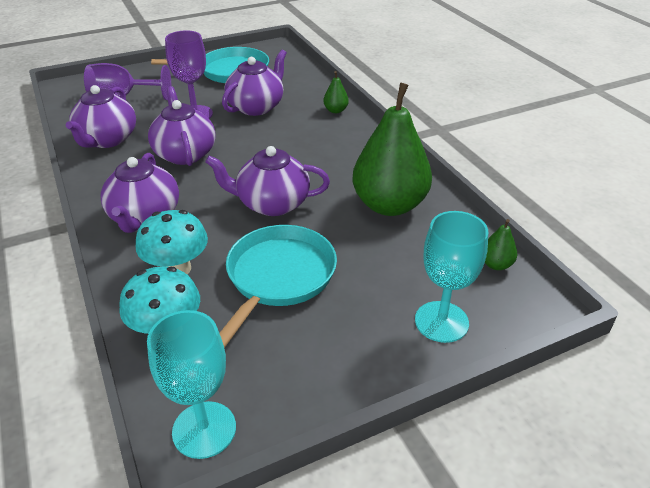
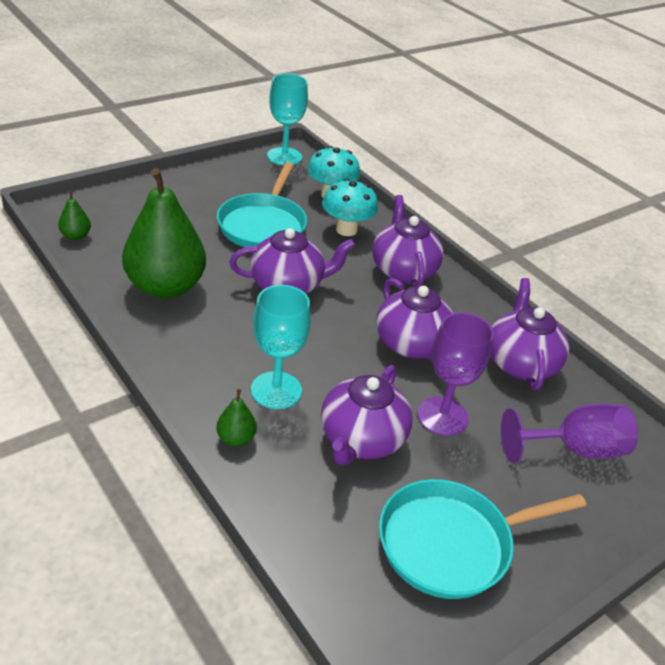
camera: 165 degrees right, 0 degrees up
(441, 321) = (136, 200): turquoise goblet -> turquoise goblet (276, 390)

